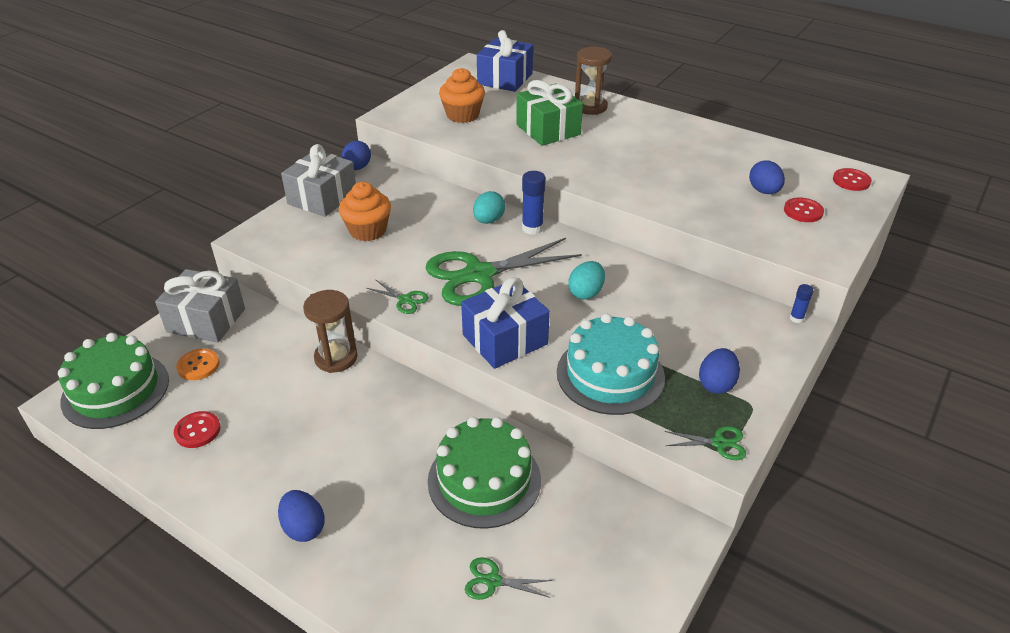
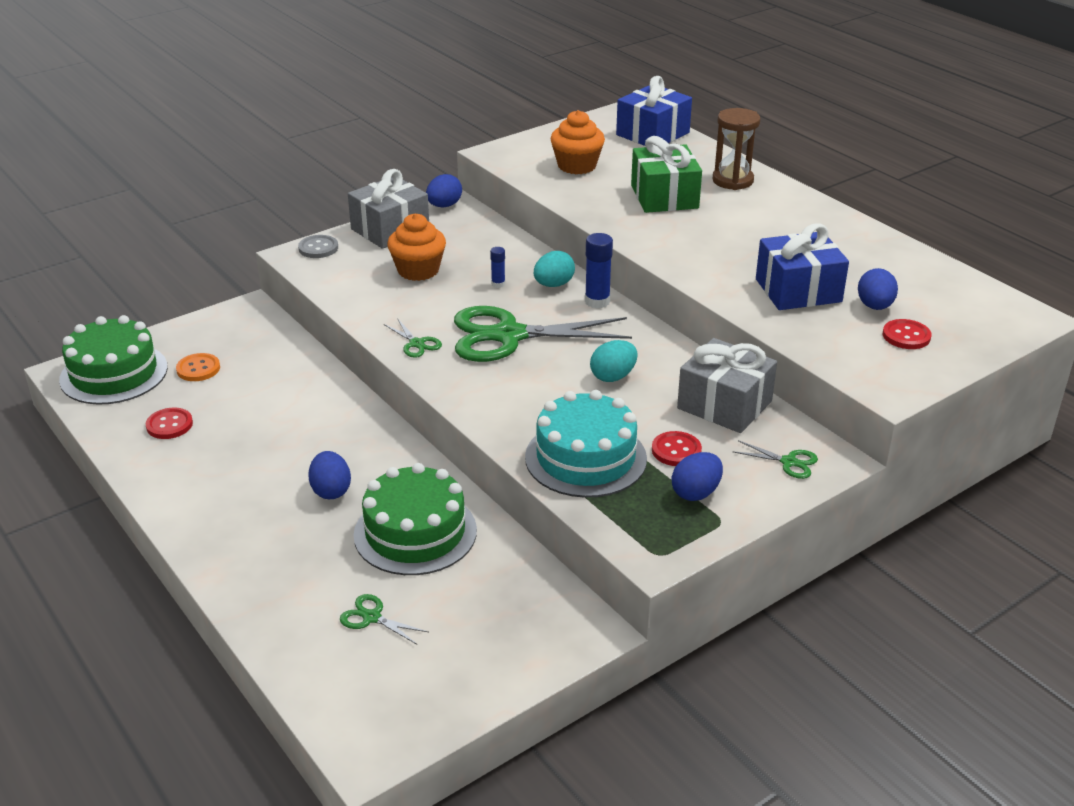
camera: 20 degrees right, 5 degrees down
(206, 320) = (226, 329): grey gift -> grey gift (724, 405)
(267, 227) = (318, 248): none -> grey button
(304, 527) = (222, 528): blue egg -> blue egg (331, 491)
(336, 358) = (332, 391): brown hourglass -> none
(505, 339) = (496, 402): blue gift -> blue gift (798, 290)
(719, 443) = (658, 545): green scissors -> green scissors (789, 462)
(796, 318) = (839, 452): blue glue stick -> blue glue stick (498, 284)
(851, 181) = (997, 315): red button -> red button (676, 450)

